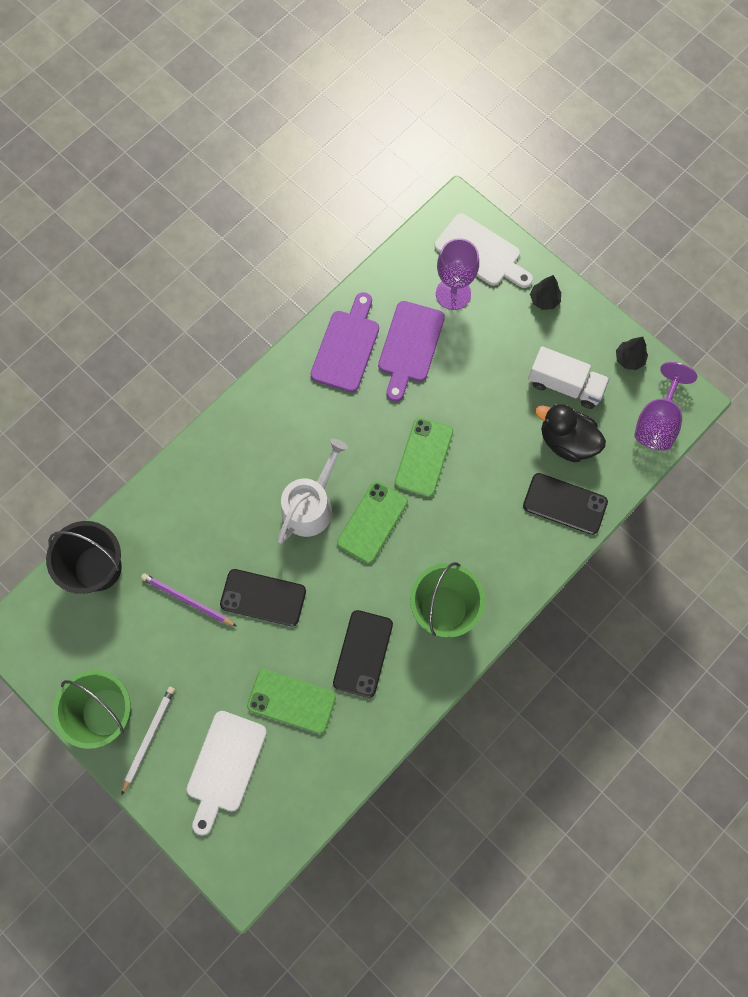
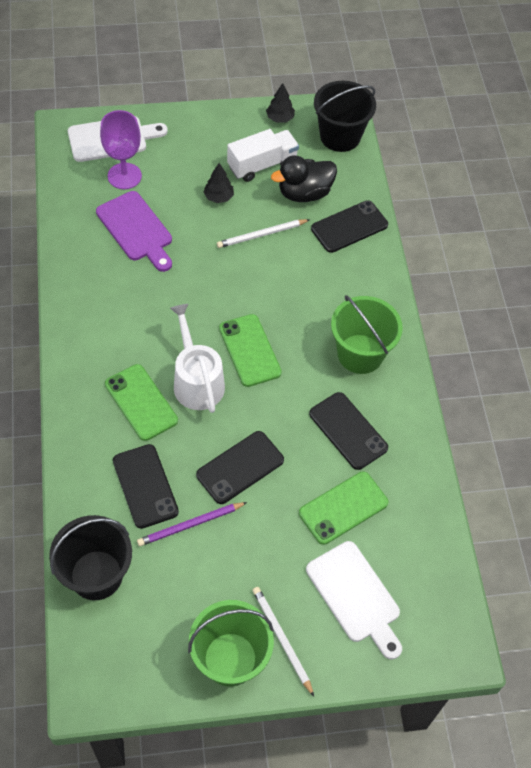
camera: 55 degrees left, 15 degrees down
(192, 543) = (145, 486): none -> black phone
(346, 347) = (94, 267): purple cutting board -> none
(423, 457) = (231, 283): green phone -> green phone (141, 402)
(492, 442) = (262, 235): none -> white pencil
(544, 300) = (187, 131): black tree -> black tree (218, 197)
(657, 421) = (340, 136): purple goblet -> black bucket

